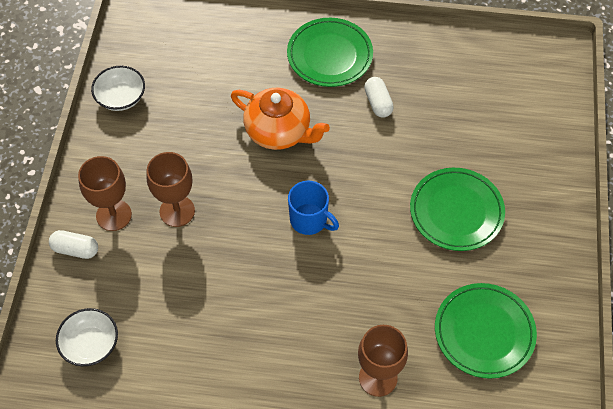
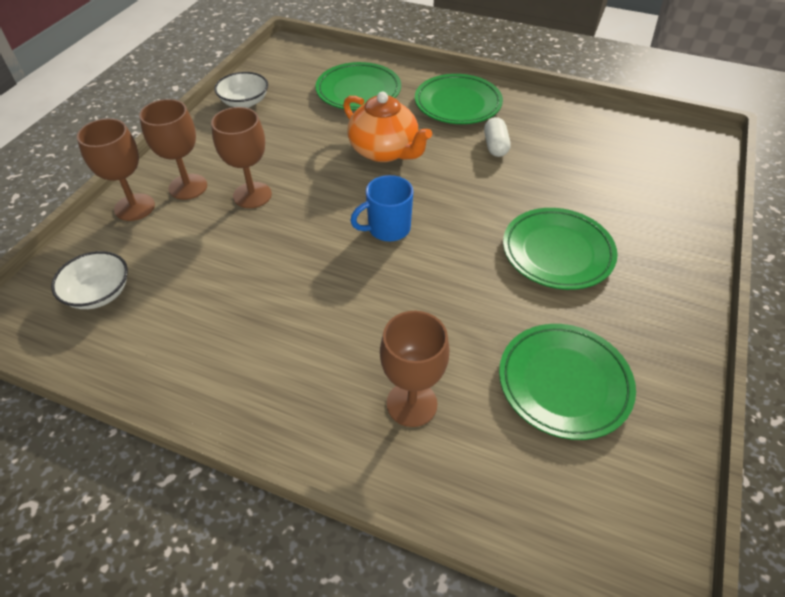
camera: 15 degrees right, 10 degrees down
(75, 249) = (134, 207): white capsule -> brown goblet
(228, 58) = (358, 91): none -> green plate
(309, 220) = (387, 228): blue mug -> blue mug turned 105 degrees clockwise

